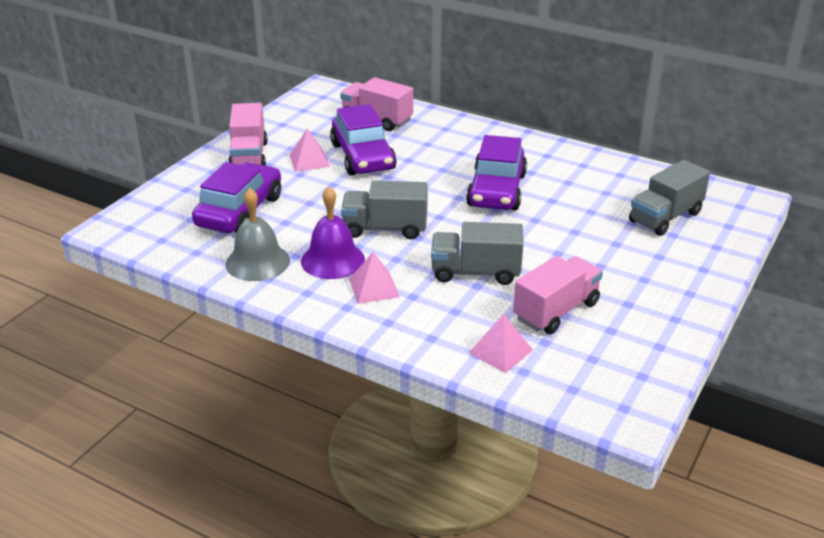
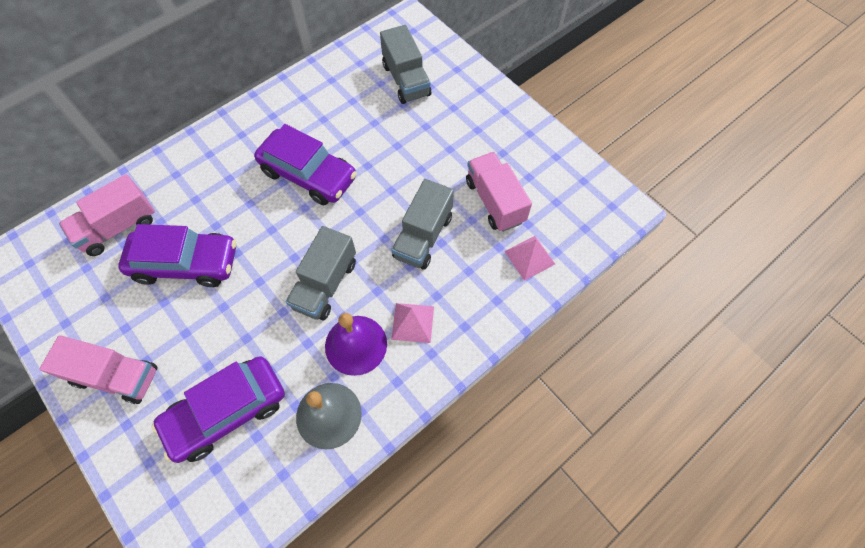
camera: 70 degrees left, 30 degrees up
(240, 211) = (227, 412): purple car -> purple car turned 75 degrees counterclockwise
(309, 160) = (163, 316): pink pyramid -> none

